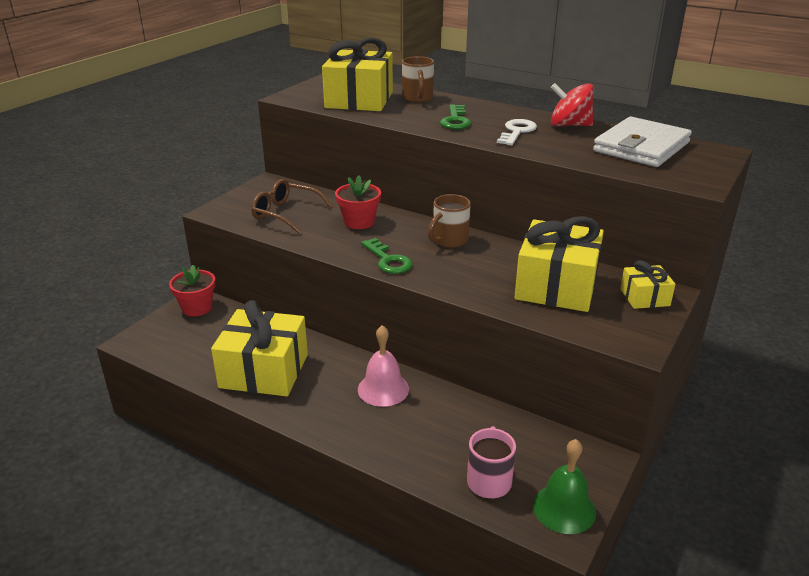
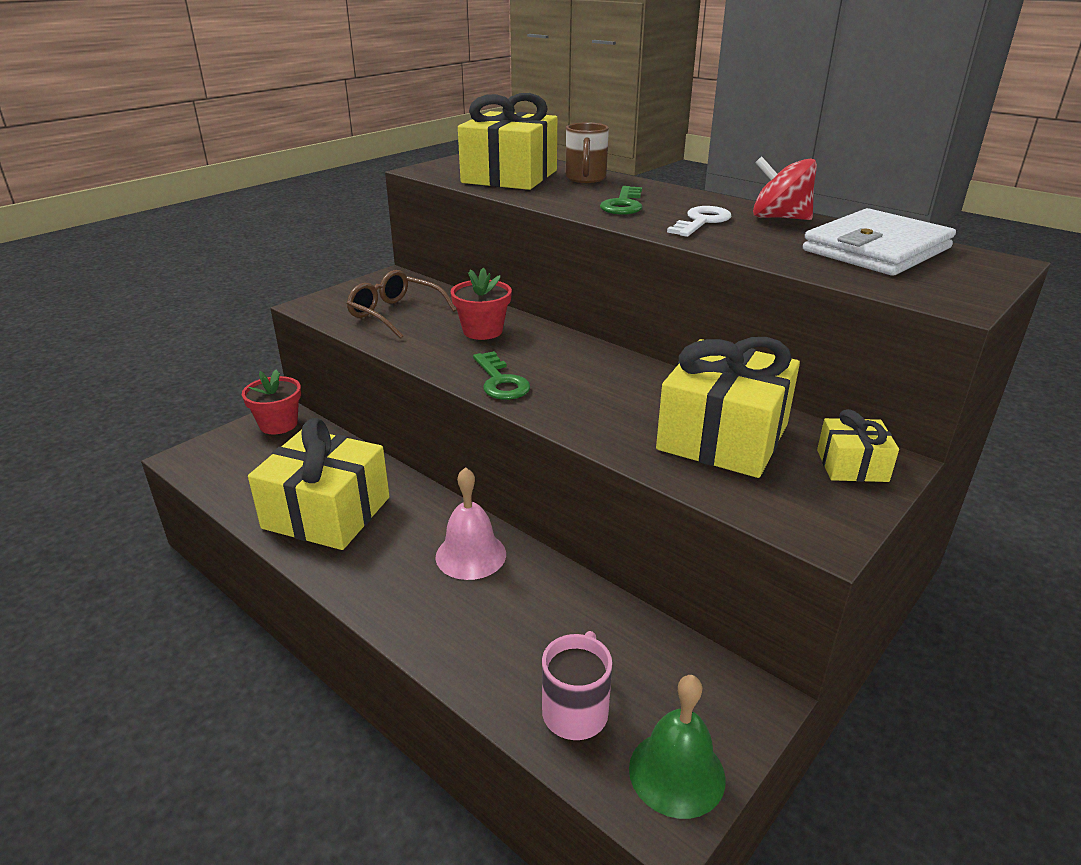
camera: 10 degrees right, 0 degrees up
(449, 241) = (592, 363): brown mug -> none

